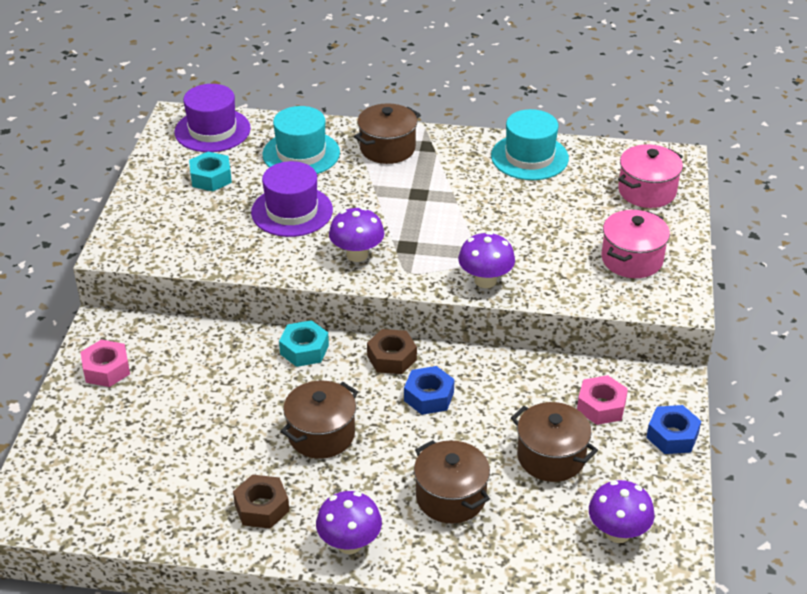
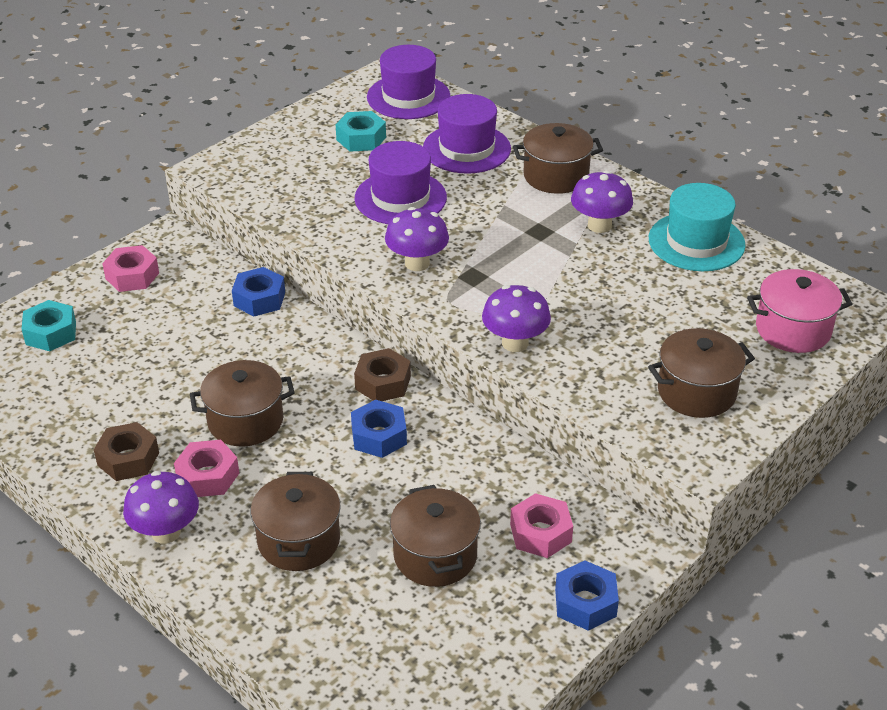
camera: 35 degrees right, 0 degrees up
(232, 340) = (259, 299): none -> blue nut
(301, 154) = (466, 149): turquoise hat -> purple hat
(304, 350) = (312, 337): turquoise nut -> turquoise nut (51, 333)
(336, 488) = (208, 476): none -> pink nut
(617, 532) = (422, 667): purple mushroom -> purple mushroom (599, 225)
(632, 259) = (696, 392): pink pot -> brown pot

